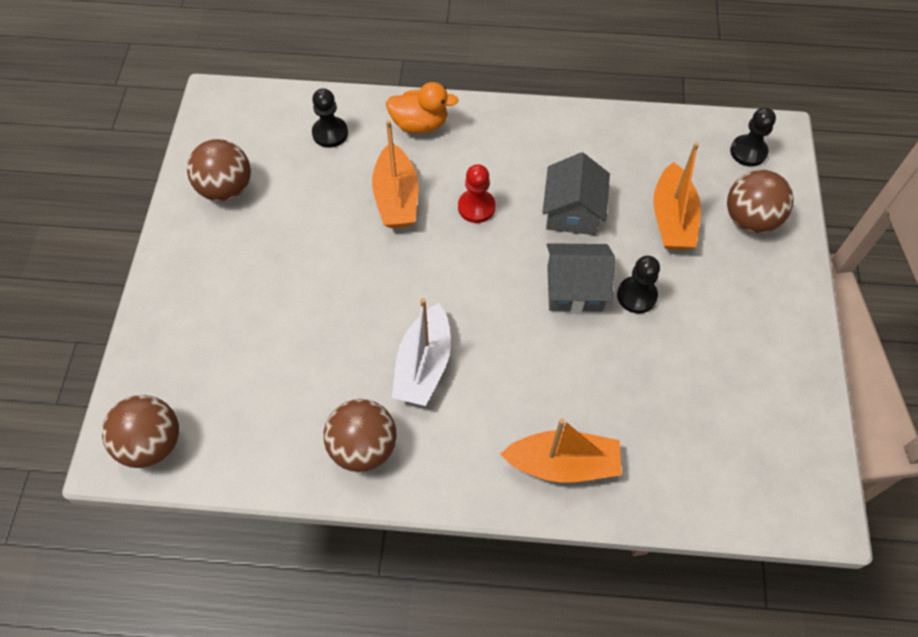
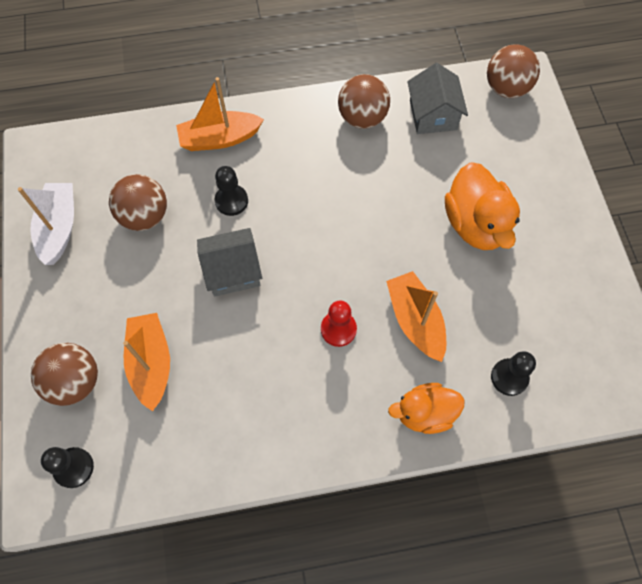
camera: 165 degrees right, 5 degrees up
(226, 189) = (572, 291): brown ball -> brown ball (145, 216)
(288, 276) = (476, 224): none -> orange duck
(423, 365) = (339, 181): white boat -> white boat (59, 228)
(572, 211) = (247, 347): grey house -> grey house (433, 115)
(636, 296) = (178, 277): black pawn -> black pawn (231, 201)

